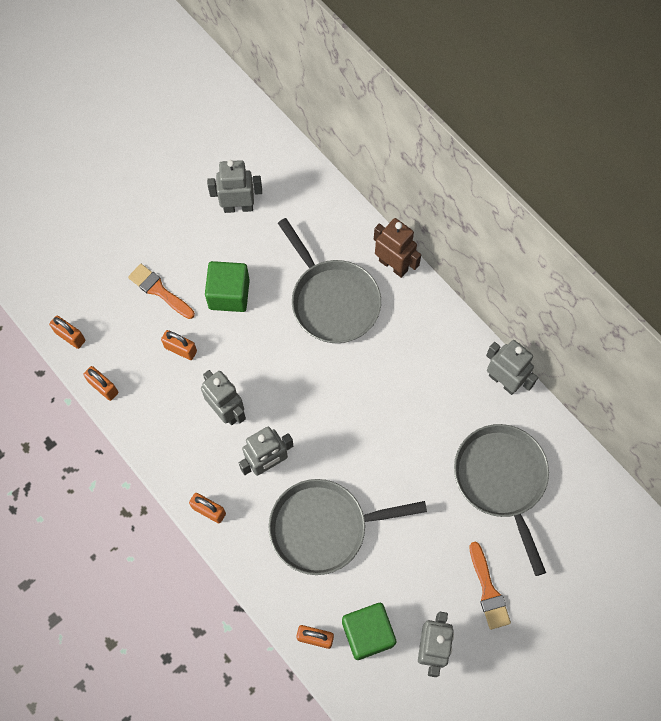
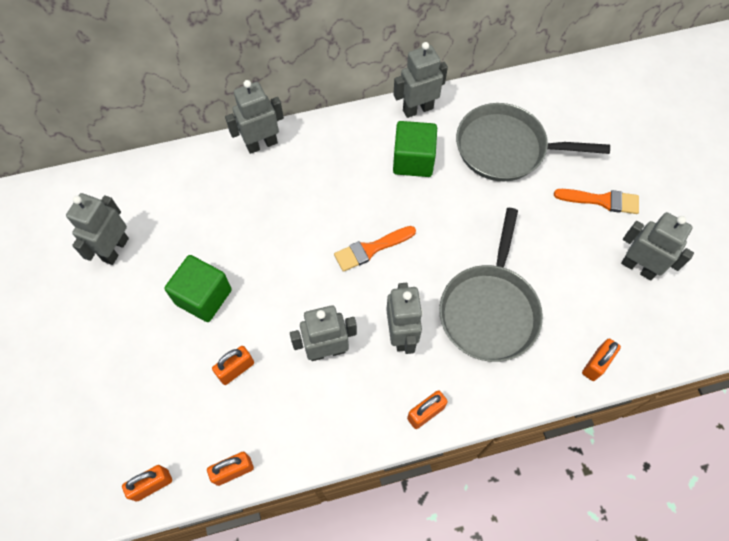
camera: 65 degrees left, 5 degrees down
(159, 290) = (157, 364): orange brush -> orange brush (371, 249)
(332, 300) = (266, 208): grey pan -> none
(367, 633) = (607, 315): green cube -> green cube (413, 160)
(393, 265) = (261, 144): brown robot -> grey robot

